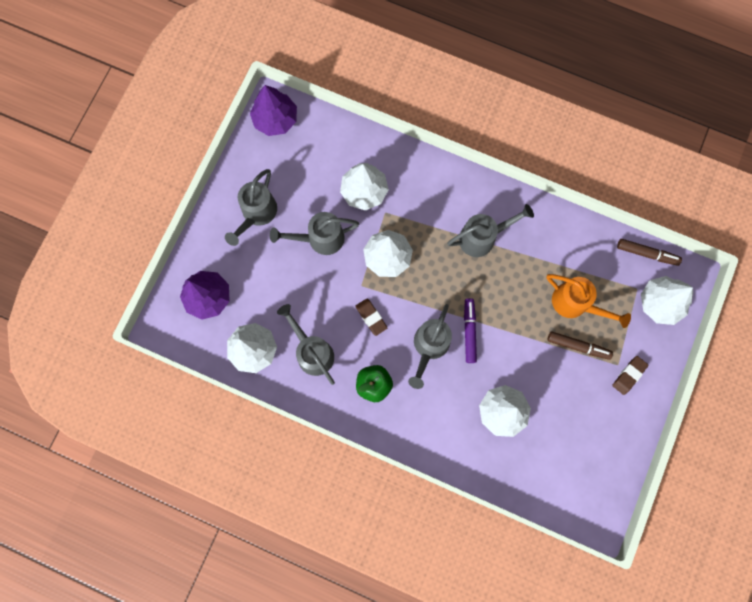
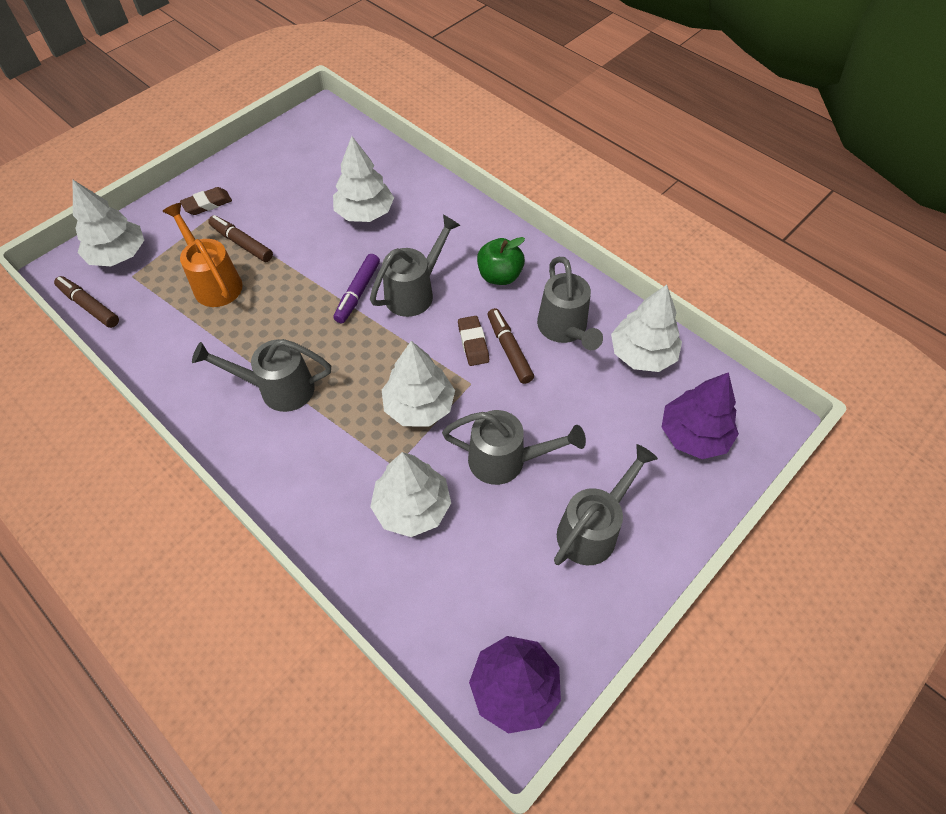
camera: 160 degrees left, 20 degrees down
(345, 321) = (509, 350): none -> brown marker

